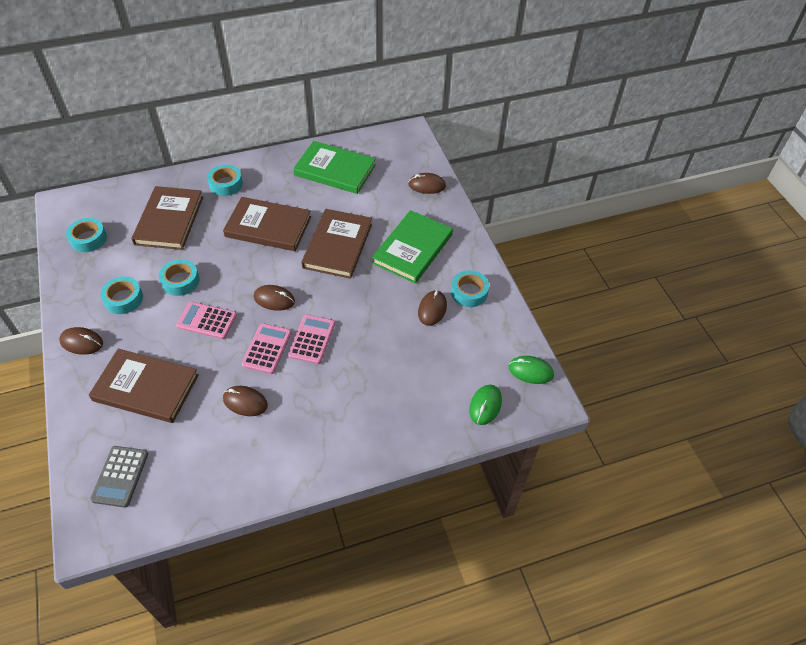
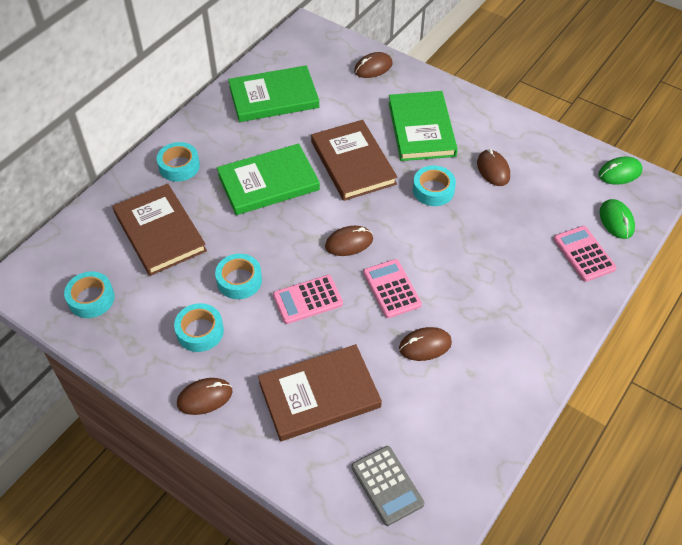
camera: 35 degrees left, 0 degrees up
(268, 227) = (268, 182): brown book -> green book
(312, 339) = (422, 256): pink calculator -> pink calculator (584, 254)
(469, 292) = (507, 138): turquoise tape -> turquoise tape (433, 190)

